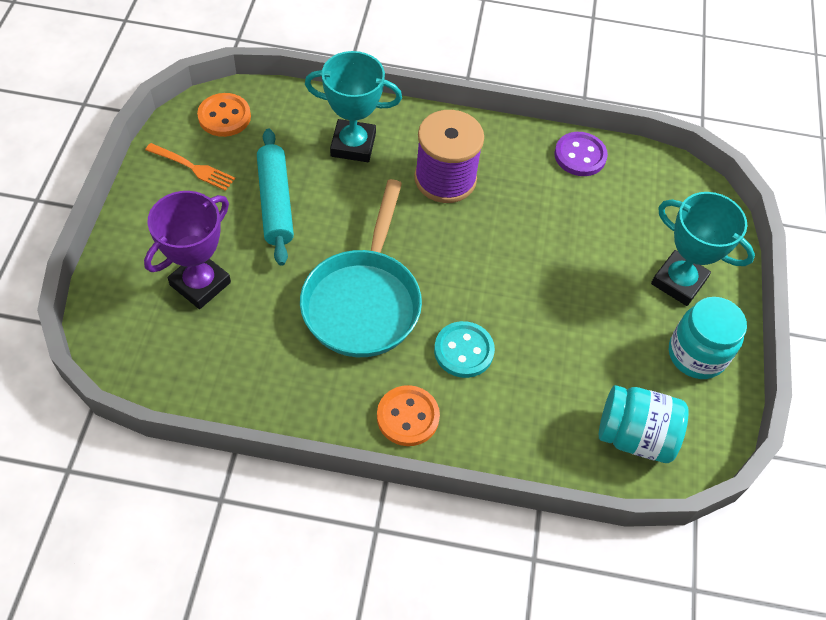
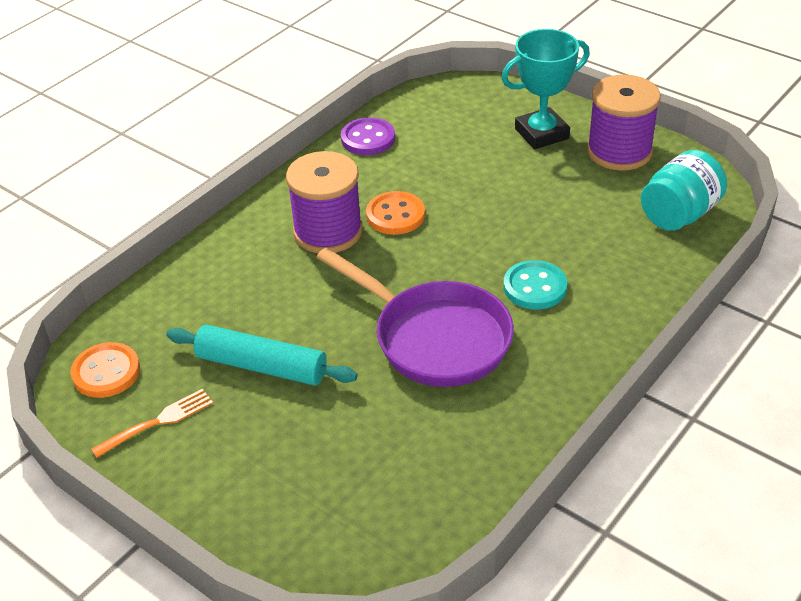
camera: 55 degrees left, 15 degrees down
(200, 284) = (326, 463): purple trophy -> none
(353, 145) = (233, 282): turquoise trophy -> none
(363, 301) = (434, 338): turquoise pan -> purple pan
(408, 417) = (586, 350): orange button -> orange button (395, 215)
(696, 354) = (619, 151): turquoise jar -> purple spool

